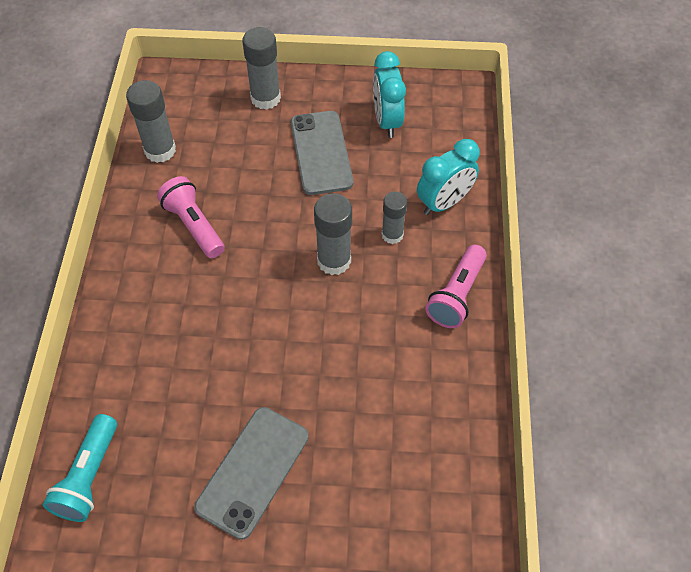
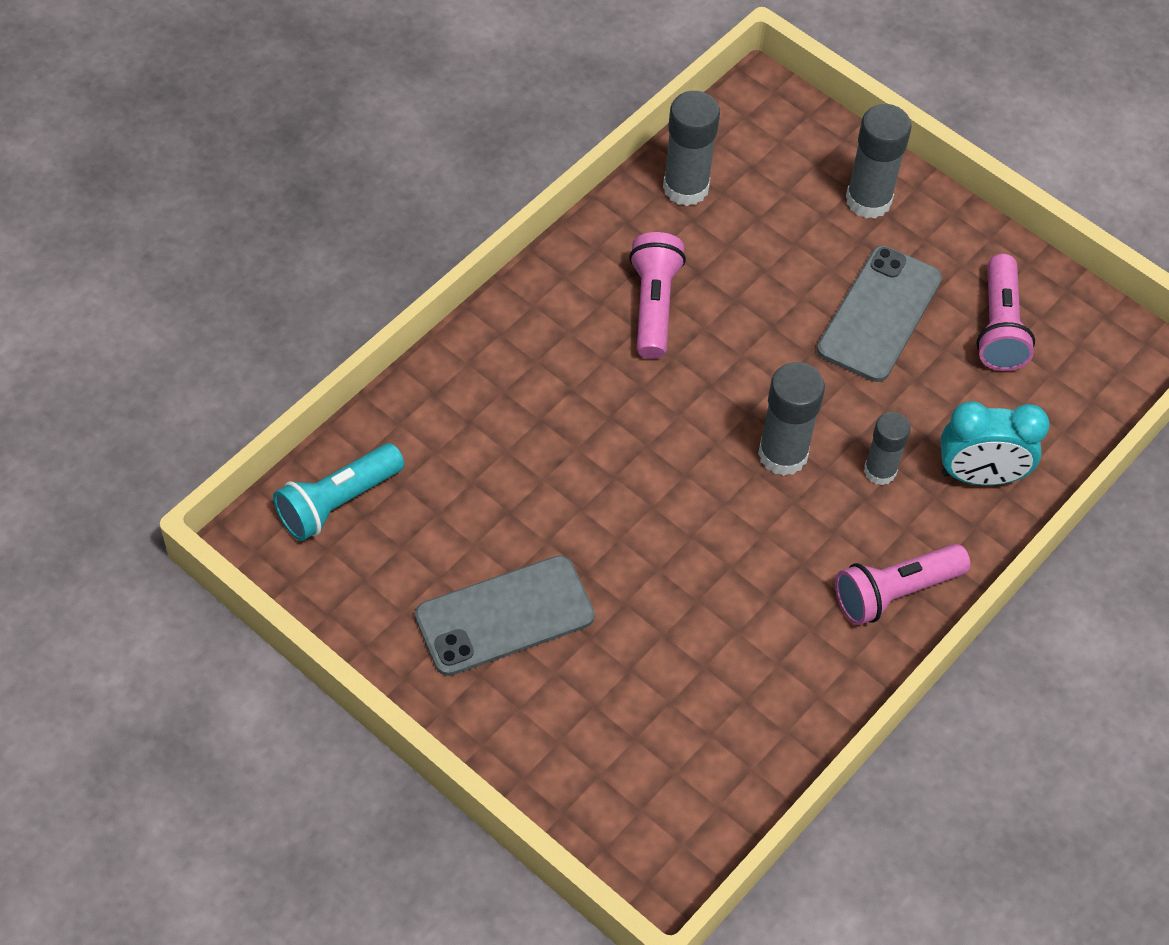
camera: 35 degrees right, 0 degrees up
(387, 121) = (999, 327): turquoise clock -> pink flashlight

